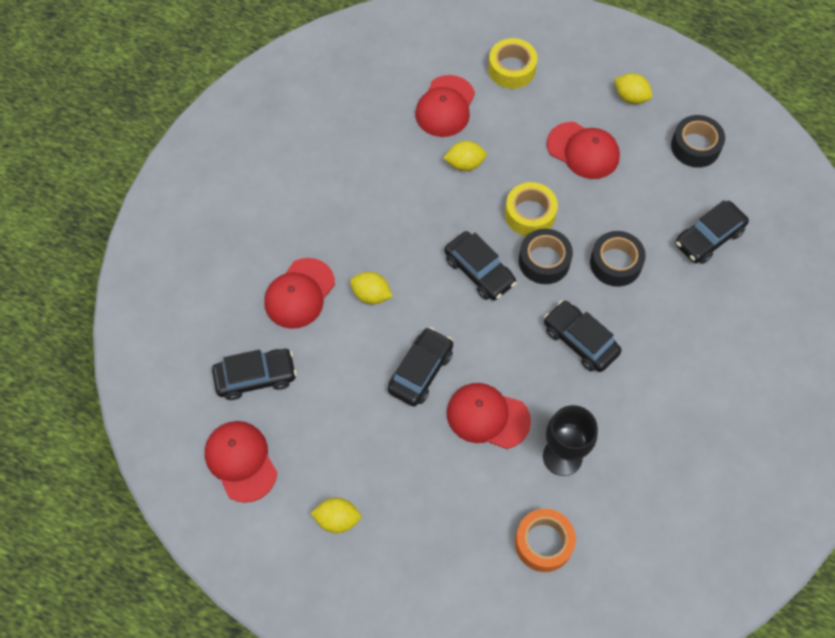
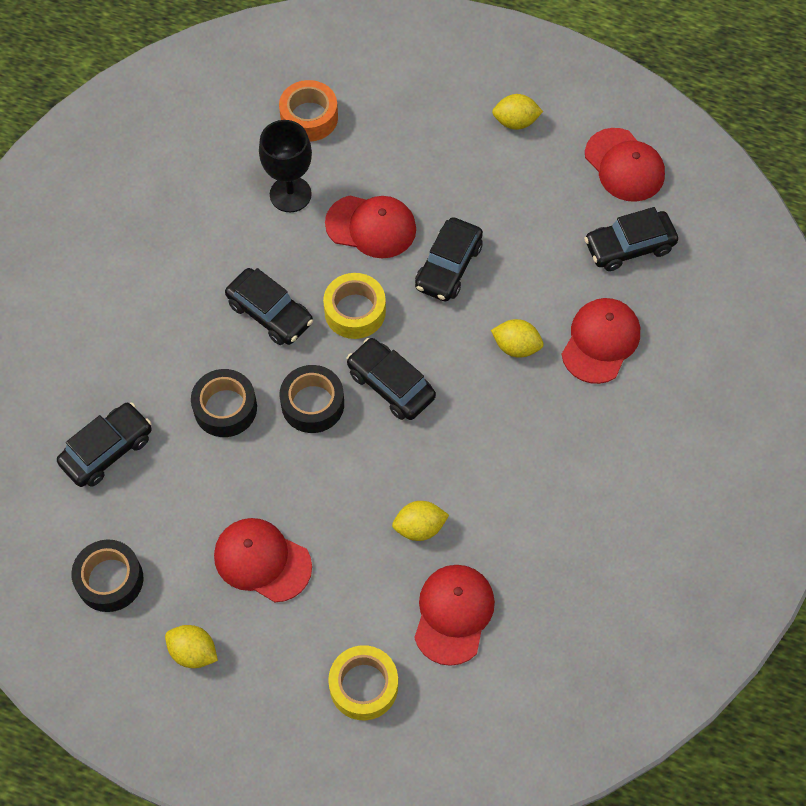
camera: 175 degrees right, 0 degrees up
(530, 214) = (331, 463): yellow tape -> yellow tape (355, 311)

